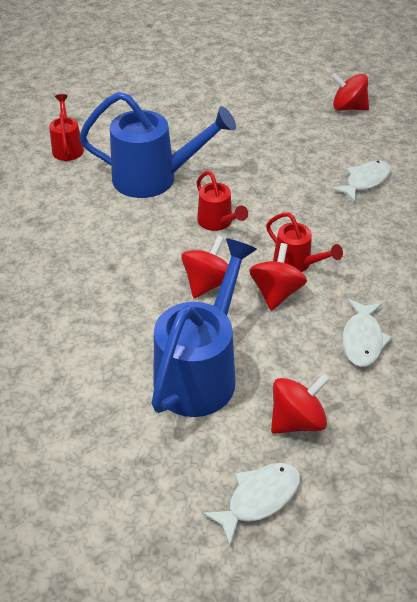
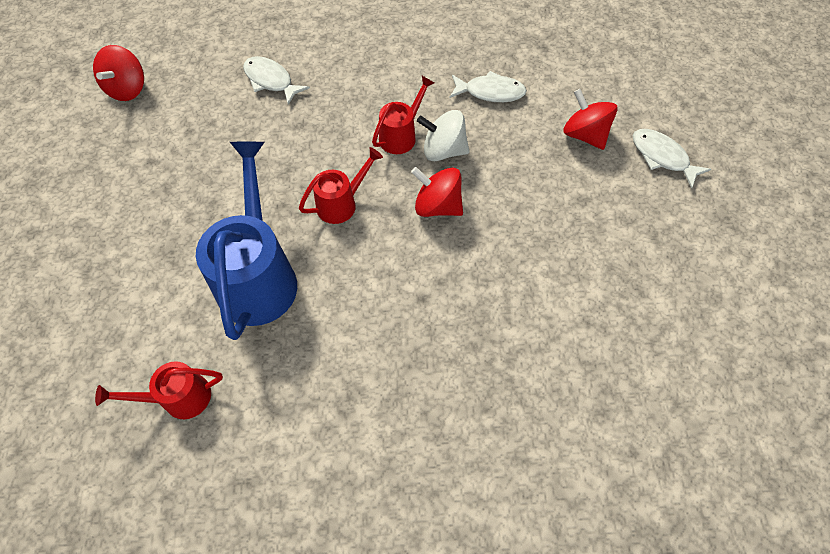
camera: 95 degrees left, 15 degrees up
(201, 371) = (550, 203): blue watering can -> none
(276, 293) = (443, 151): red spinning top -> white spinning top

